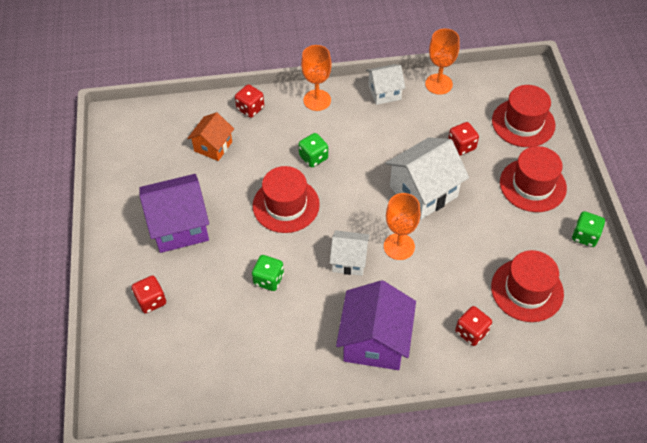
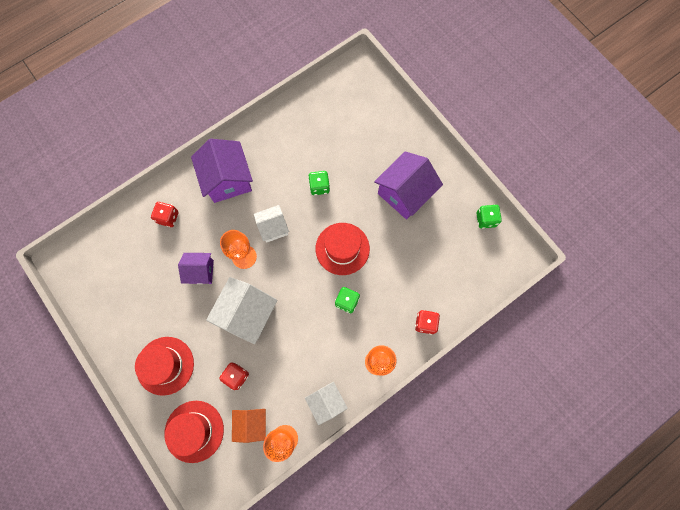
camera: 150 degrees right, 20 degrees up
(151, 301) = (384, 135): red dice -> none
(213, 146) = (428, 271): orange house -> orange house (252, 423)
(384, 92) = (326, 402): white house -> white house turned 75 degrees counterclockwise
(456, 254) = (201, 271): none -> purple house
(527, 290) = (141, 268): red hat -> none
(585, 236) = (111, 336): green dice -> green dice (486, 219)

